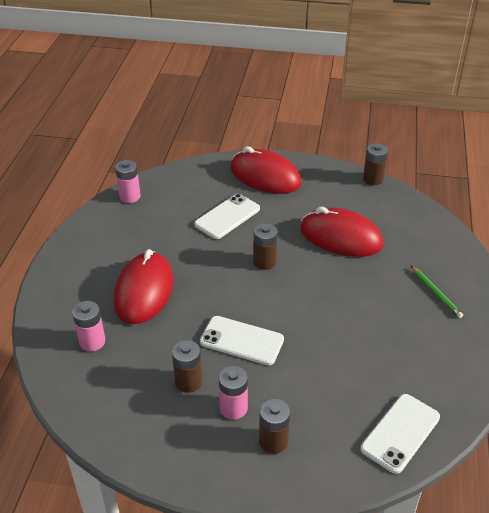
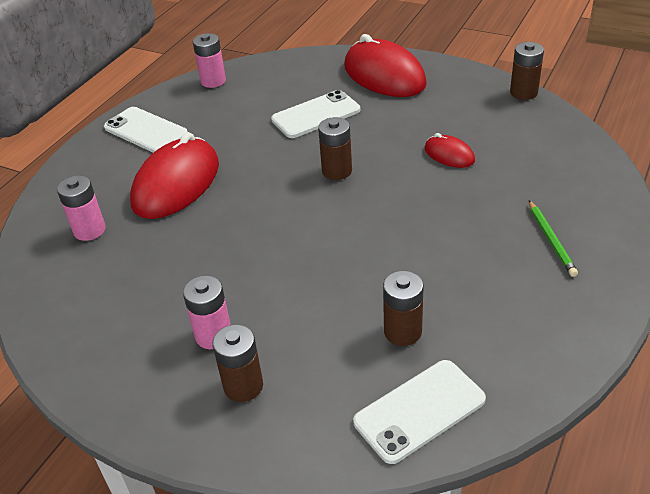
camera: 20 degrees right, 0 degrees up
(188, 382) = (175, 294): brown battery -> brown battery (402, 331)
(242, 341) = (263, 257): white phone -> white phone (145, 131)
(341, 237) = (449, 155): red mouse -> red mouse, size x0.49

